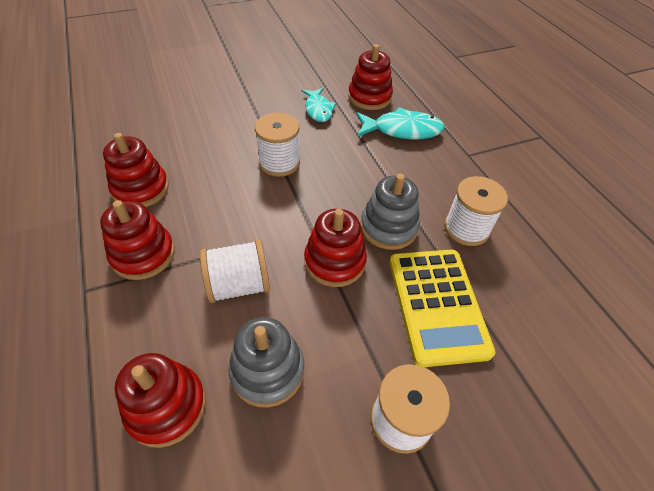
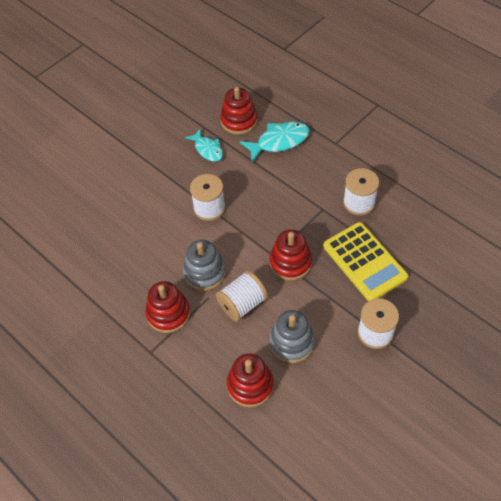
camera: 20 degrees left, 5 degrees up
(141, 189) = (128, 271): red stacking toy -> none
(388, 227) = (310, 224): grey stacking toy -> grey stacking toy (204, 272)

